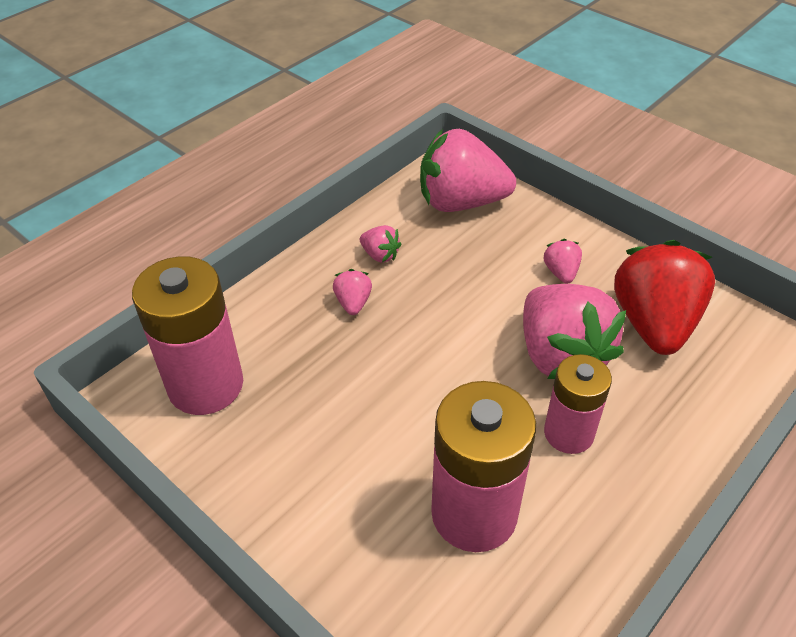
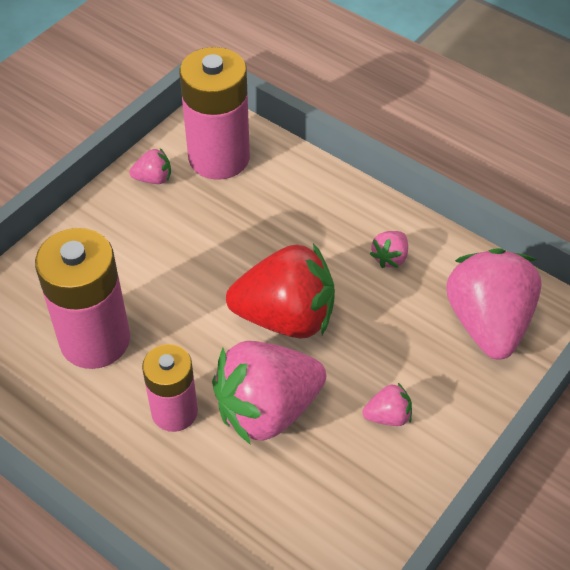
camera: 85 degrees right, 5 degrees up
(353, 303) = (321, 242): pink strawberry -> pink strawberry (153, 179)
(653, 324) = (319, 501): red strawberry -> red strawberry (286, 317)

